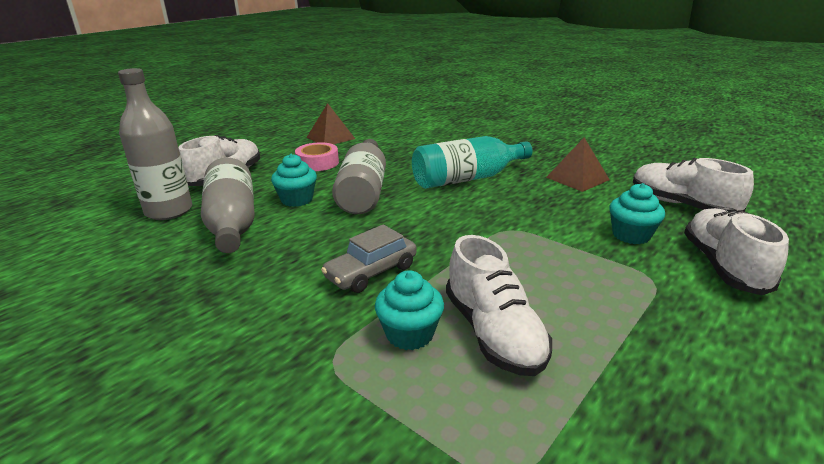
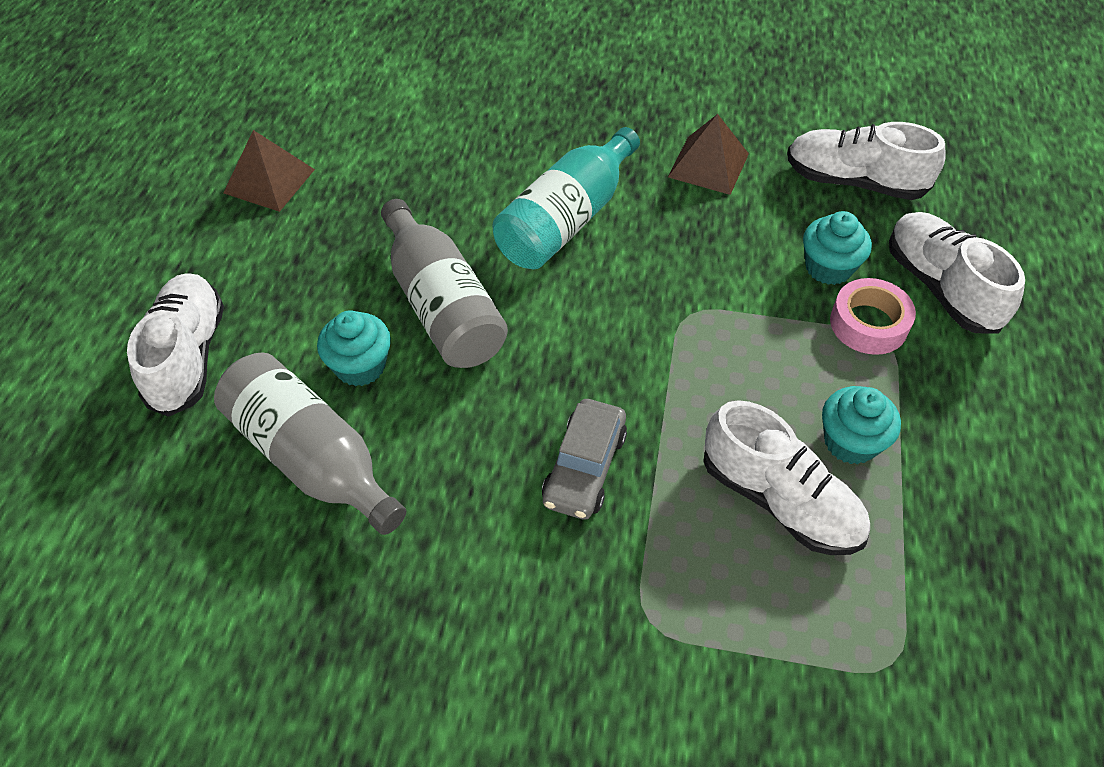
camera: 30 degrees left, 25 degrees up
(169, 211) = (181, 475): grey bottle -> none
(317, 163) = (310, 261): pink tape -> pink tape (868, 324)
(410, 334) = (699, 544): turquoise cupcake -> turquoise cupcake (850, 442)

